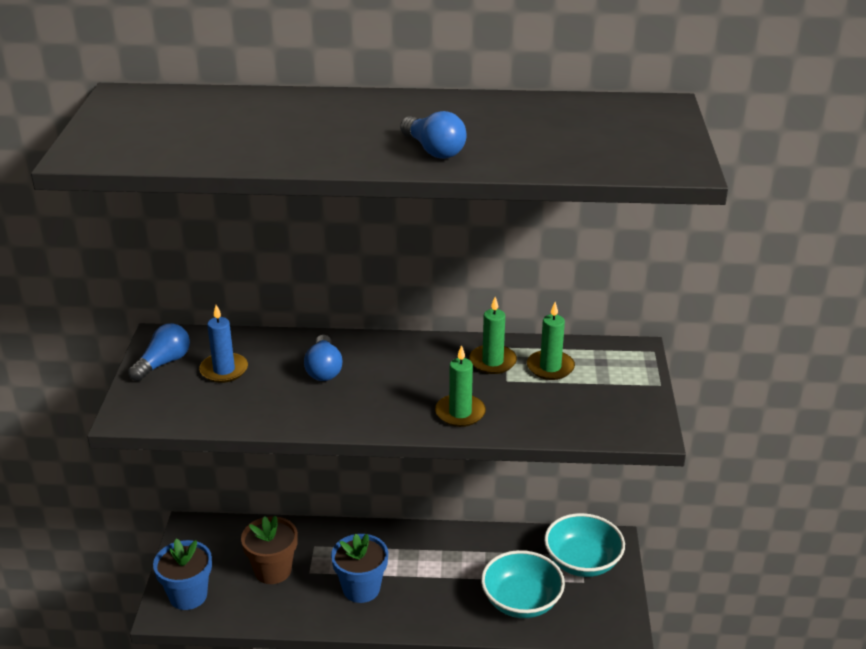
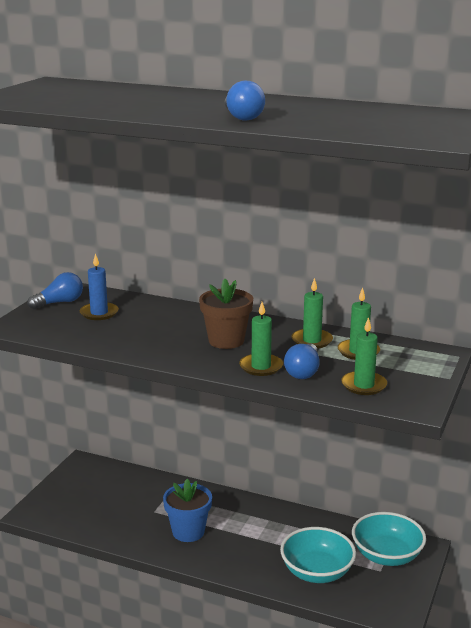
camera: 20 degrees right, 10 degrees down
(188, 595) = (54, 506): blue flower pot -> none
(273, 570) = (127, 504): brown flower pot -> brown flower pot (226, 341)
(324, 369) = (173, 324): blue light bulb -> blue light bulb (303, 371)
(582, 415) = (364, 385): none -> green candle

